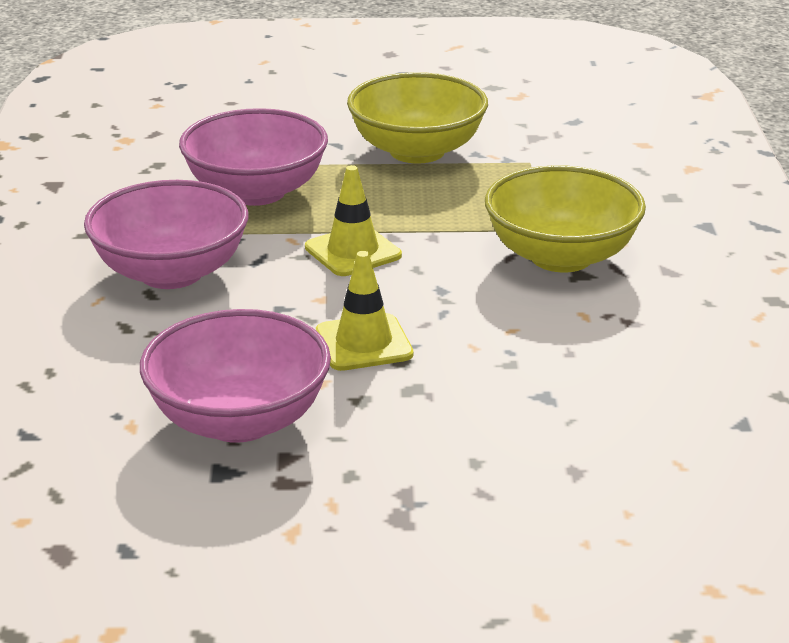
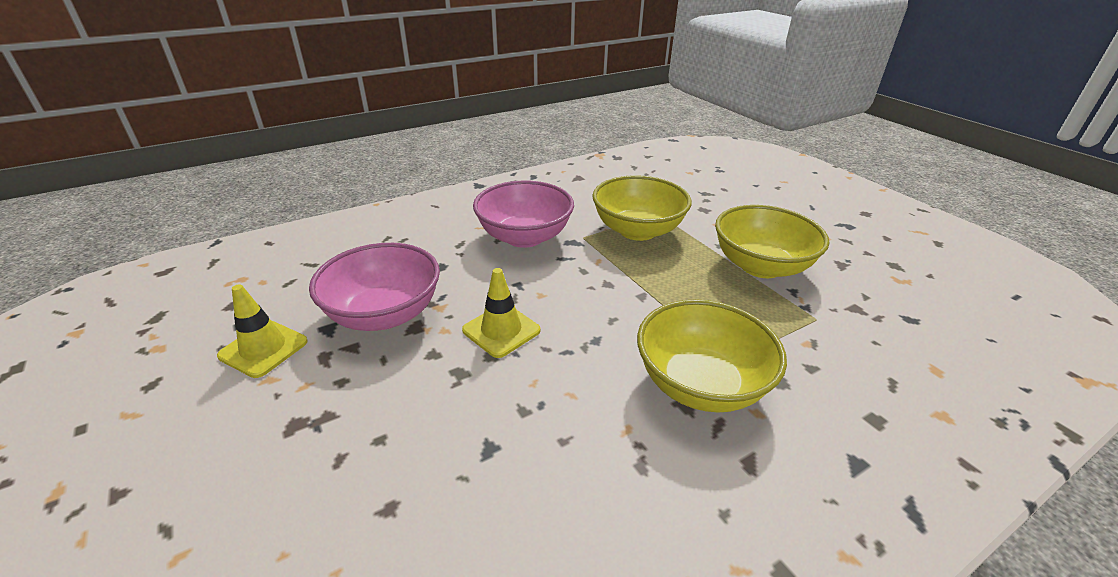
camera: 60 degrees right, 5 degrees up
(256, 192) = (637, 230): pink bowl -> yellow bowl
(353, 251) = (607, 287): yellow traffic cone -> yellow traffic cone (263, 349)

